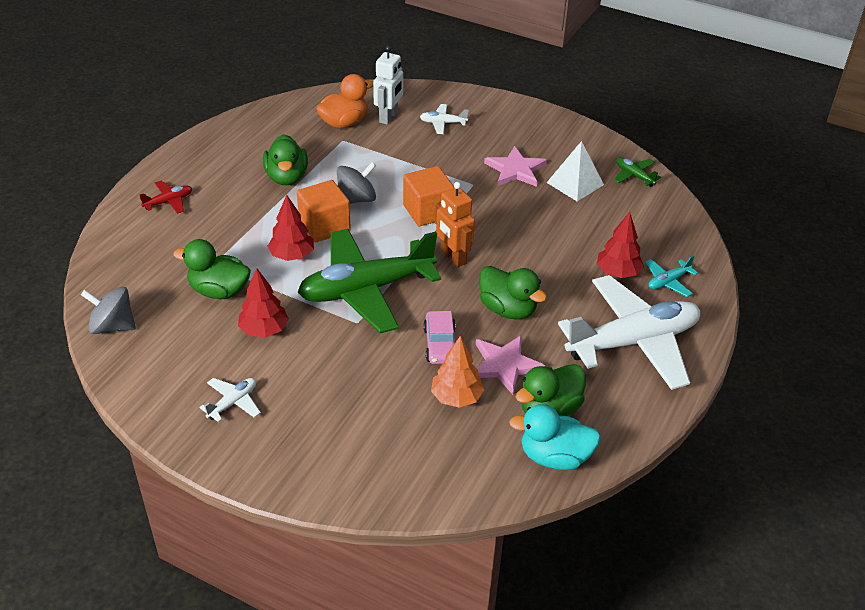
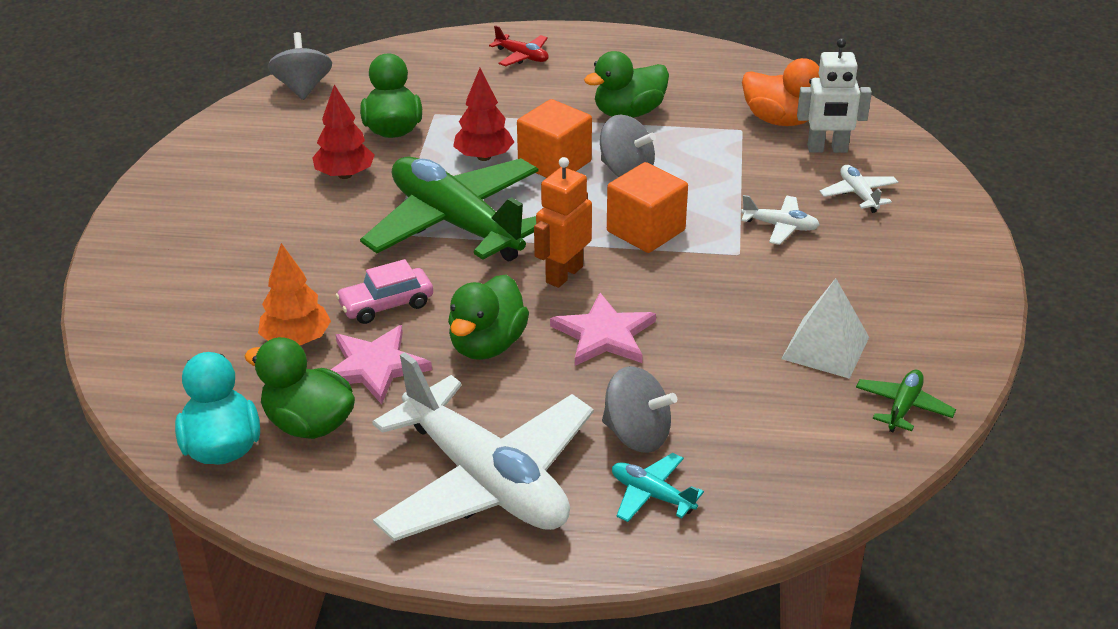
camera: 70 degrees right, 5 degrees down
(233, 403) = (222, 188): white plane -> white plane (780, 226)
(515, 170) = (807, 283): pink star -> pink star (604, 334)
(618, 272) = (637, 435): red tree -> grey spinning top

